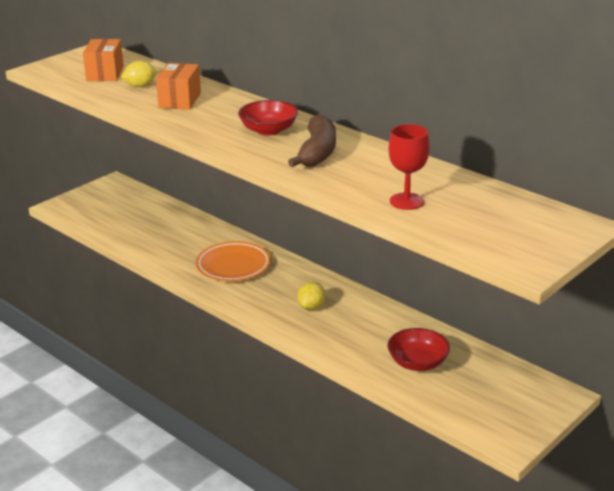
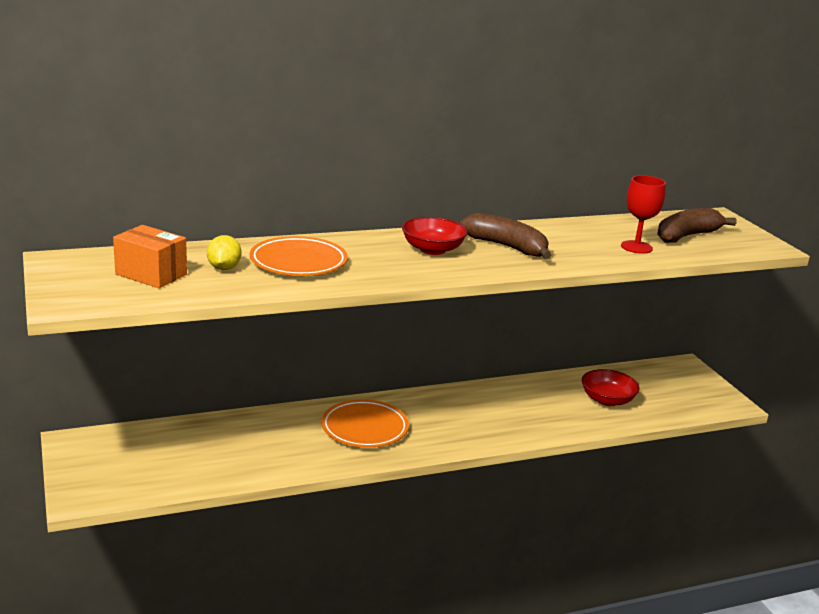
camera: 65 degrees left, 5 degrees down
(180, 100) = (298, 262): orange box -> orange plate
(311, 307) = (481, 415): yellow lemon -> none
(483, 219) = (687, 236): none -> brown banana

